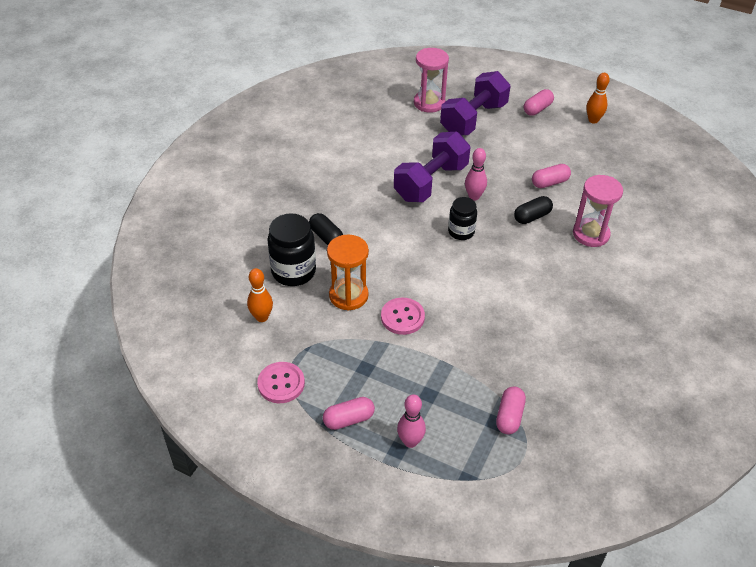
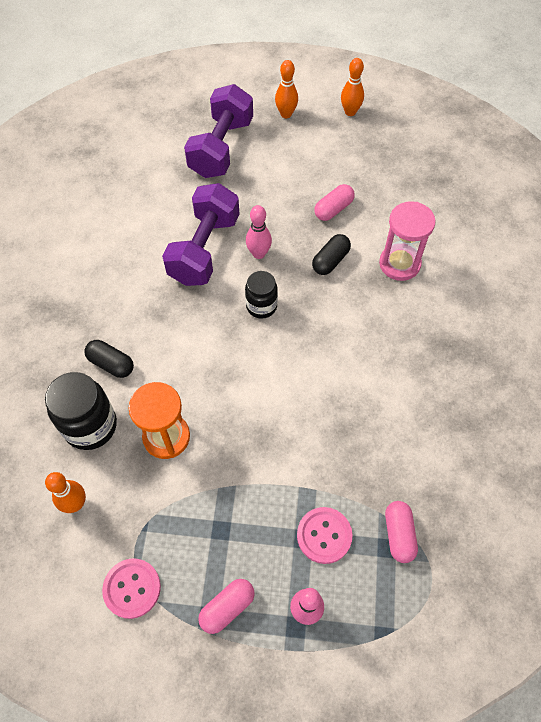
camera: 20 degrees left, 15 degrees up
(402, 317) = (238, 445): pink button -> pink button (324, 535)
(429, 103) = (164, 140): pink hourglass -> none
(537, 109) = (286, 114): pink capsule -> orange bowling pin

